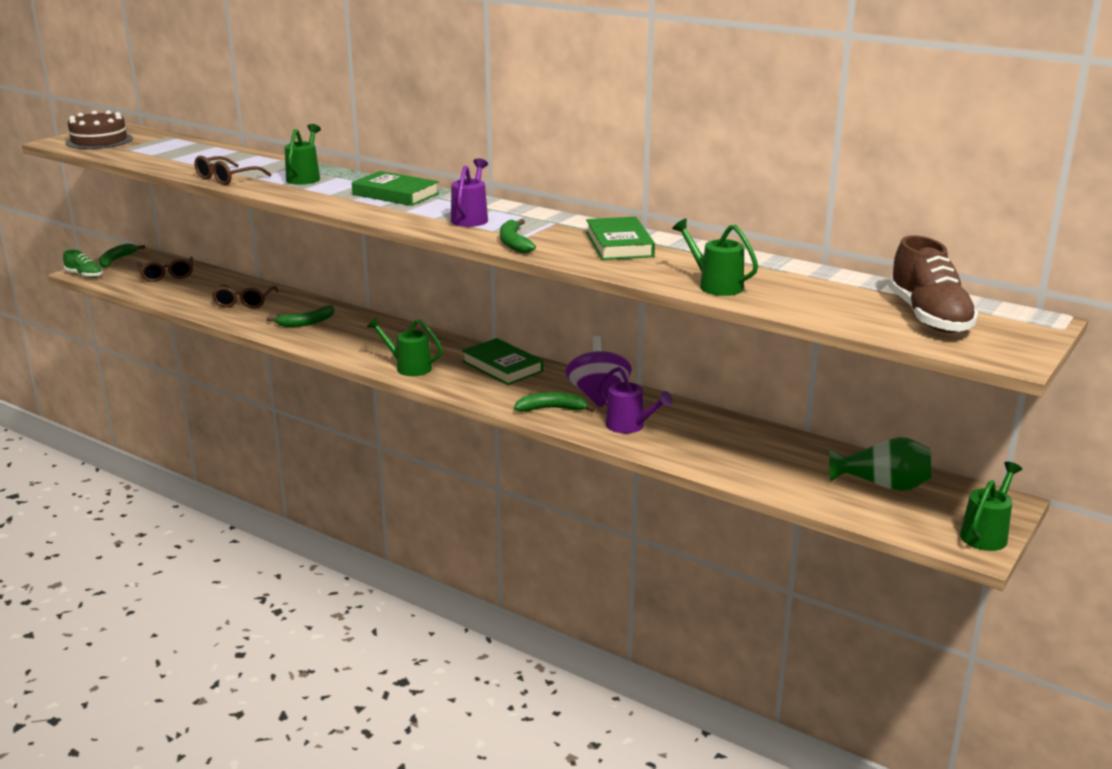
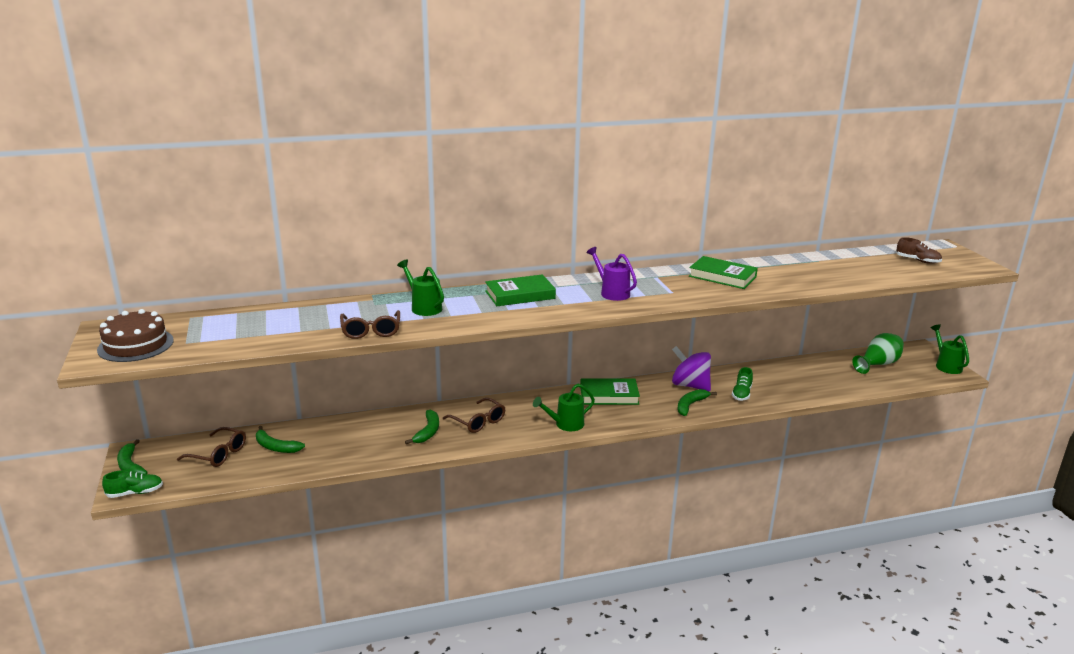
camera: 50 degrees left, 0 degrees up
(244, 302) = (343, 441): brown glasses -> brown glasses (478, 421)
(514, 243) = (680, 298): green banana -> green banana (275, 447)
(630, 426) = (741, 394): purple watering can -> green shoe
(715, 285) = (821, 281): green watering can -> none
(928, 317) = (917, 260): brown shoe -> brown shoe, size x0.55

